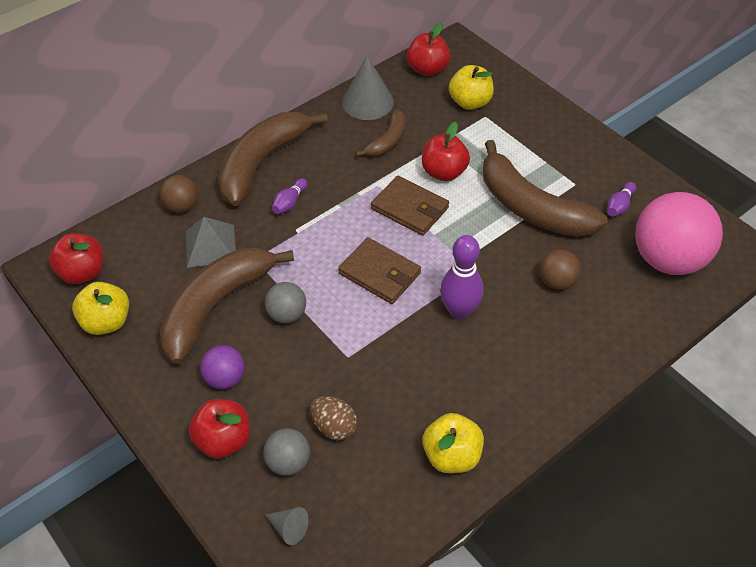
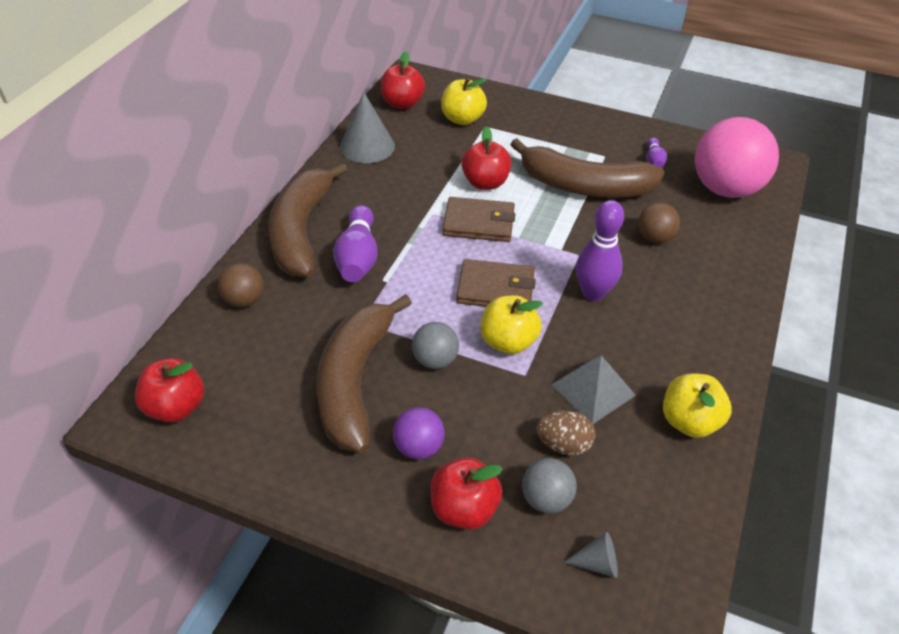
camera: 30 degrees left, 5 degrees down
(107, 322) = (242, 446): yellow apple -> yellow apple (508, 342)
(211, 245) = (305, 326): grey pyramid -> grey pyramid (593, 390)
(289, 203) = (358, 258): purple bowling pin -> purple bowling pin, size x1.88
(388, 141) = (412, 173): brown banana -> none

